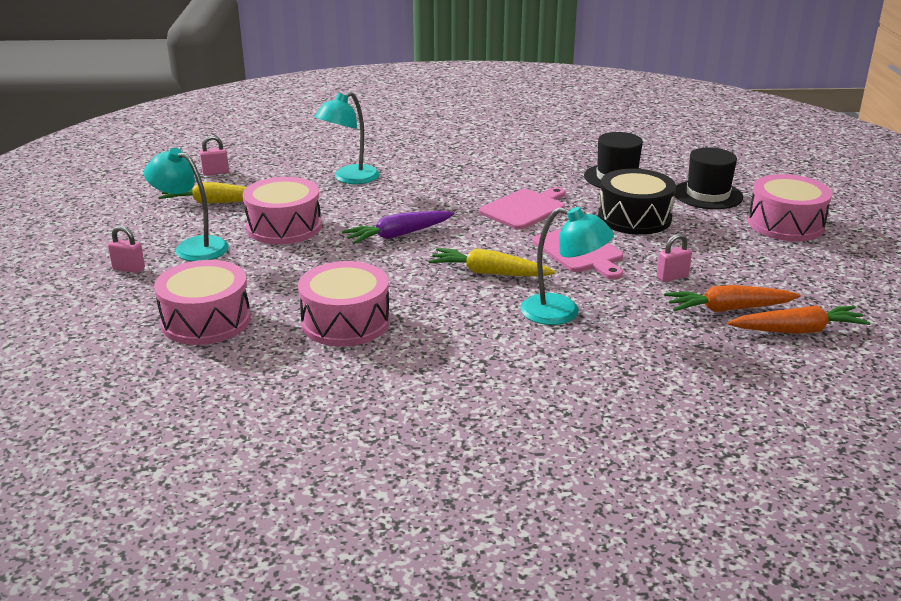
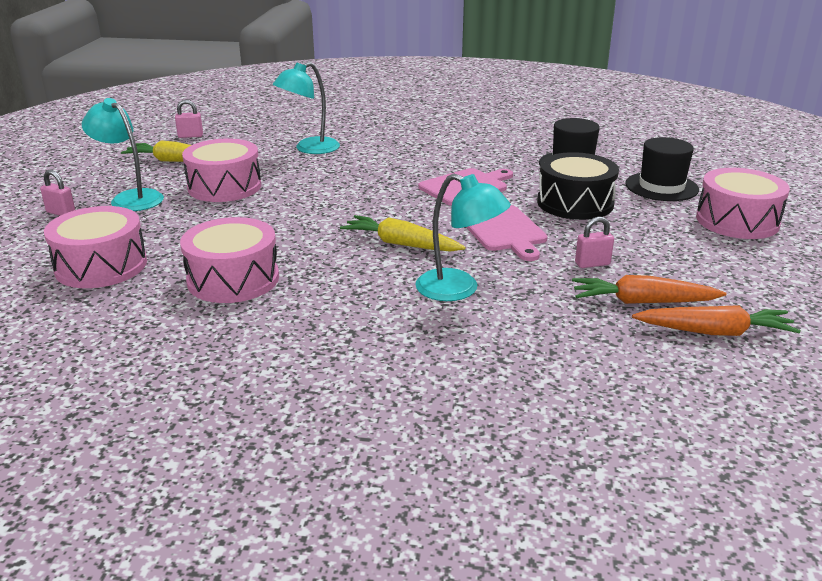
camera: 10 degrees right, 0 degrees up
(398, 235) = (329, 202): purple carrot -> none

